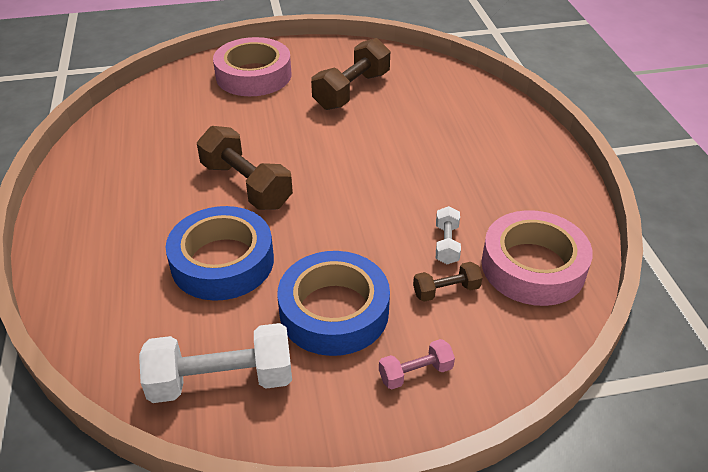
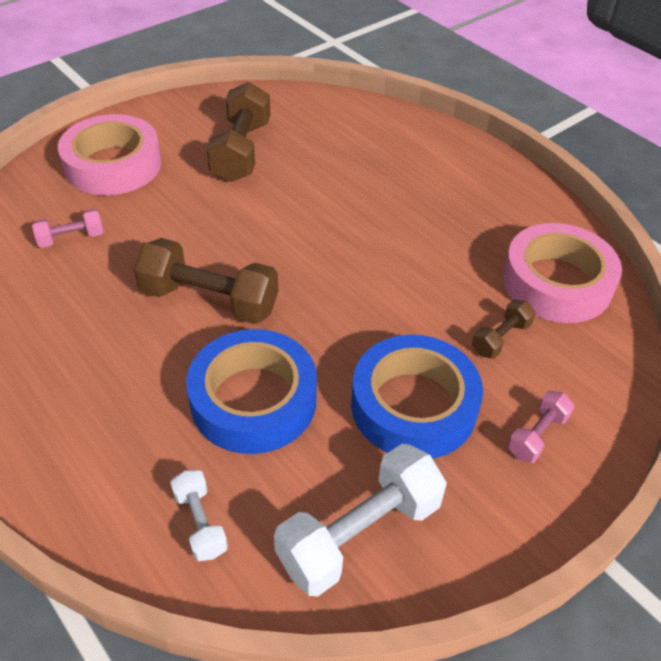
camera: 30 degrees left, 5 degrees up
(188, 115) = (71, 238): none -> pink dumbbell
(446, 244) = (465, 289): white dumbbell -> white dumbbell (200, 523)

